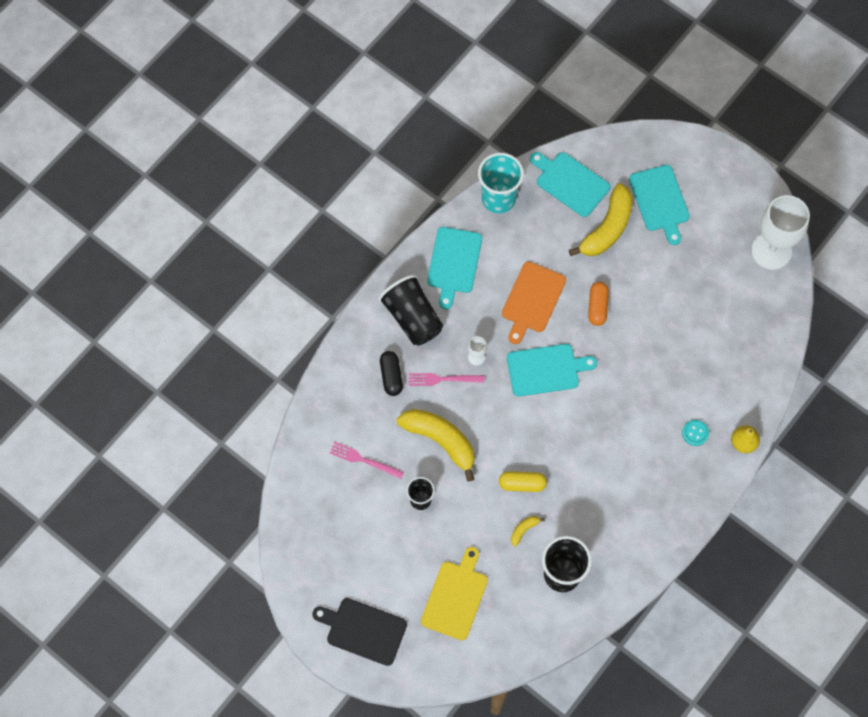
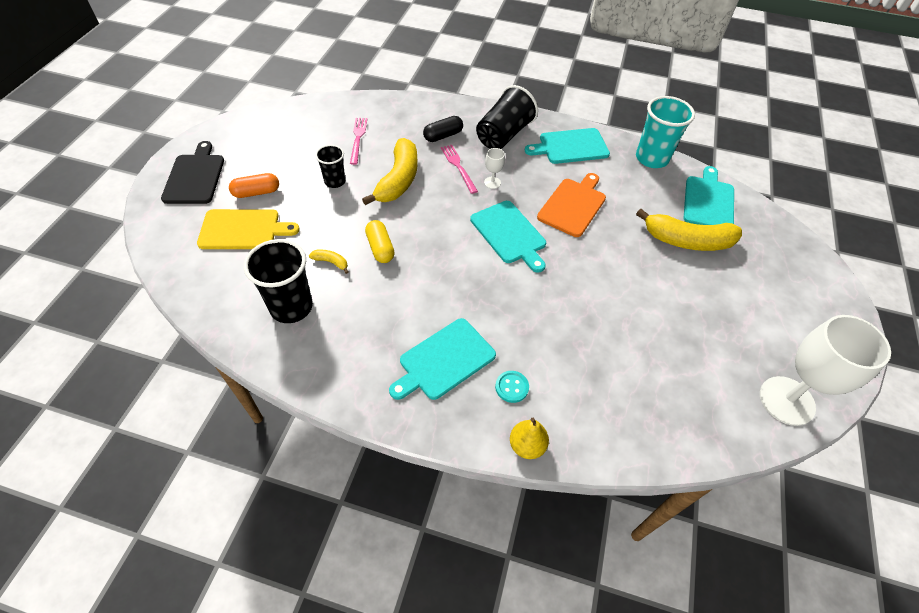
camera: 65 degrees right, 15 degrees down
(532, 300) = (573, 205): orange cutting board -> orange cutting board turned 120 degrees clockwise
(597, 307) = (600, 256): orange capsule -> orange capsule (256, 192)
(660, 201) = (751, 275): turquoise cutting board -> turquoise cutting board (444, 360)

